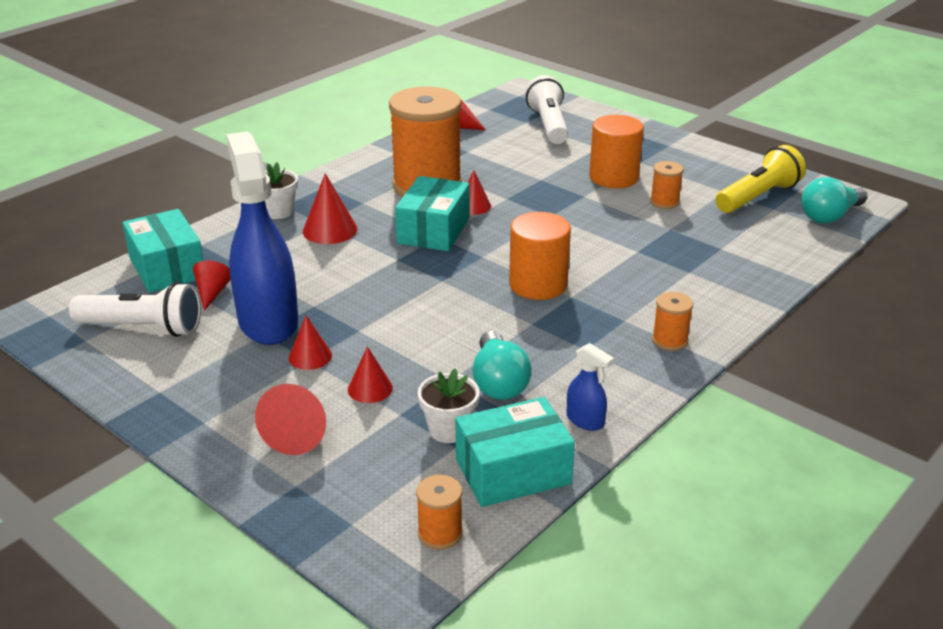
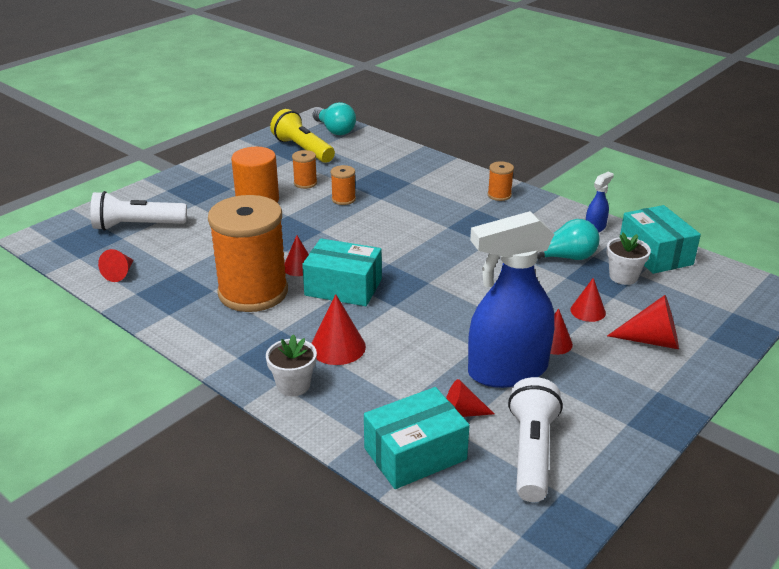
camera: 90 degrees left, 0 degrees up
(440, 533) = (723, 279): orange spool -> orange spool (343, 199)
(538, 285) = (433, 239): orange cylinder -> none

